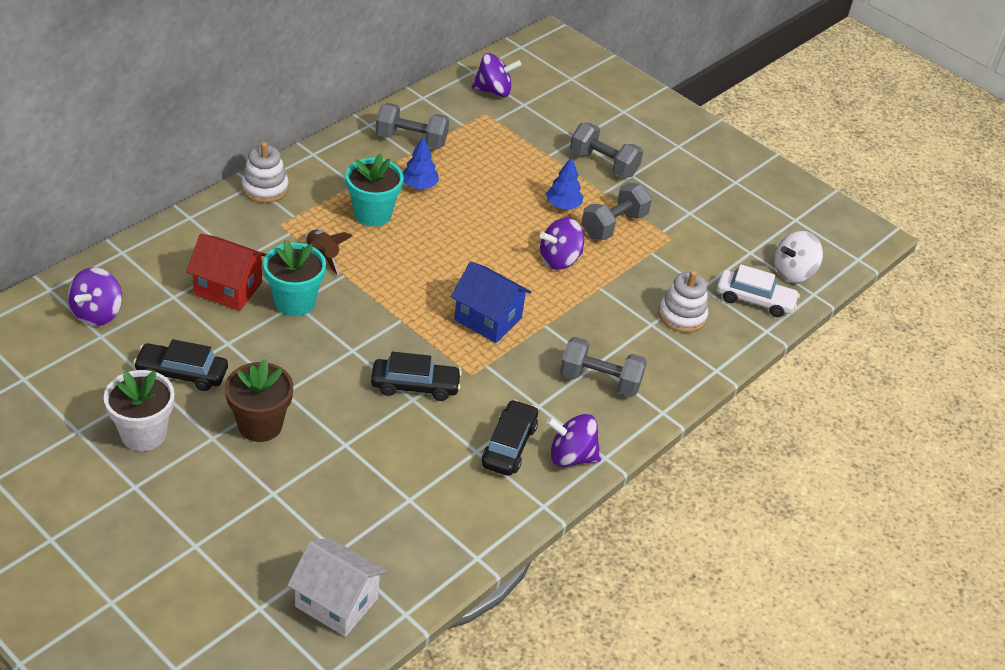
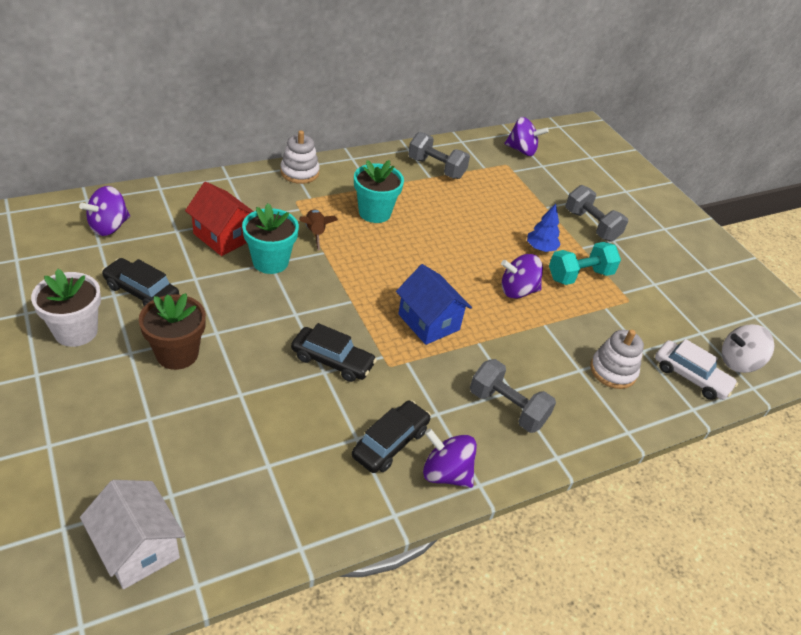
camera: 20 degrees right, 0 degrees up
(419, 186) = (425, 202): blue tree -> none
(613, 225) = (579, 275): grey dumbbell -> turquoise dumbbell

